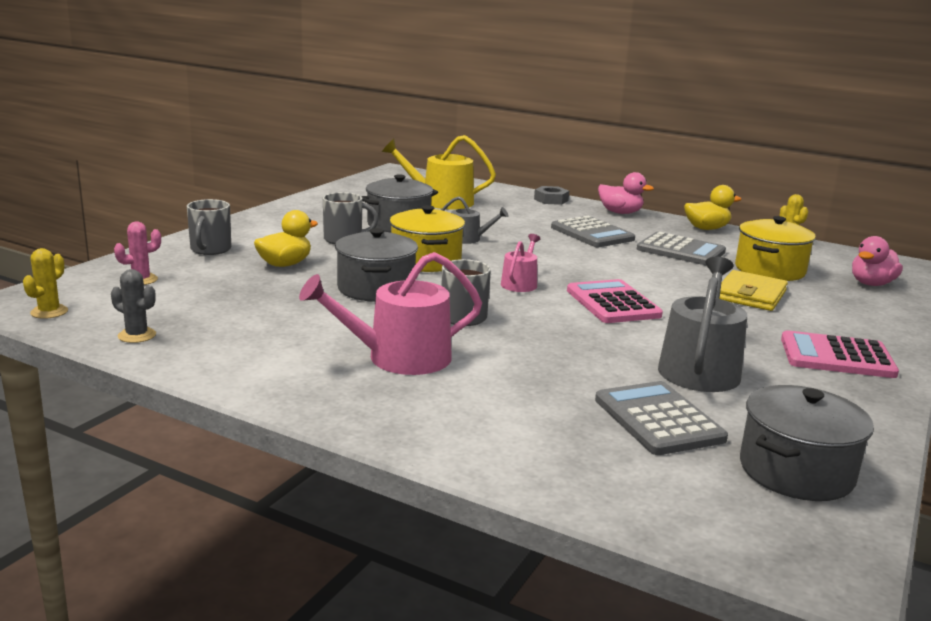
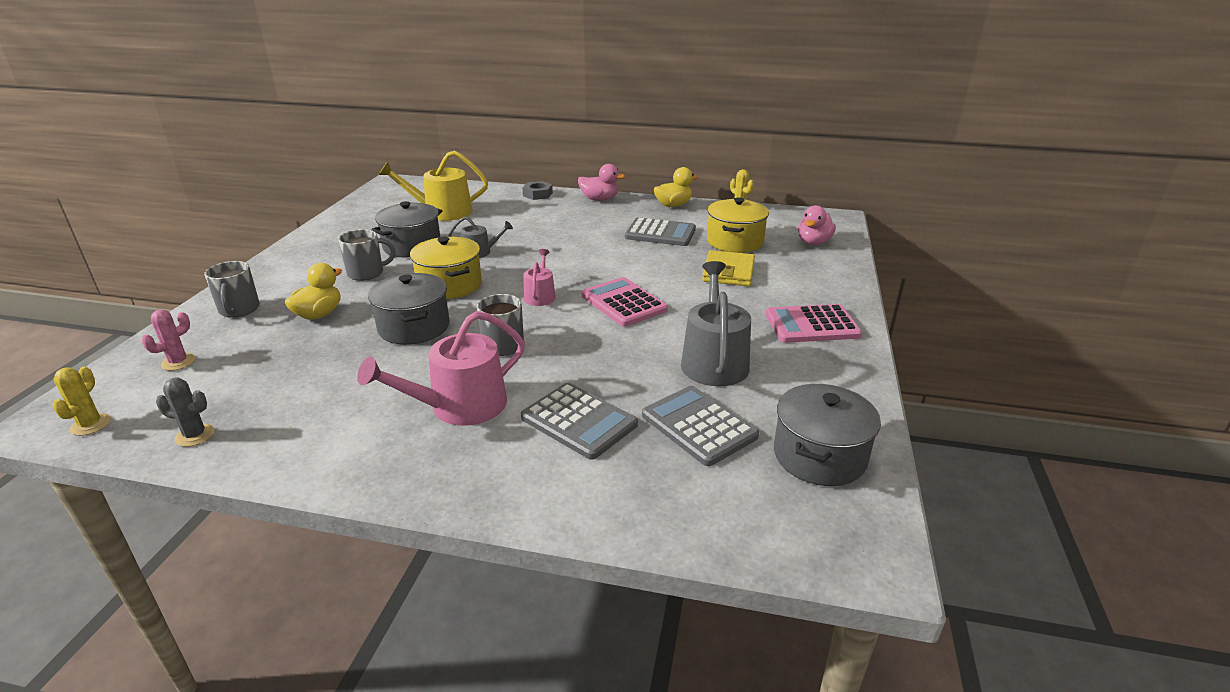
camera: 15 degrees left, 10 degrees up
(592, 233) = (583, 227): grey calculator -> grey calculator (579, 421)

